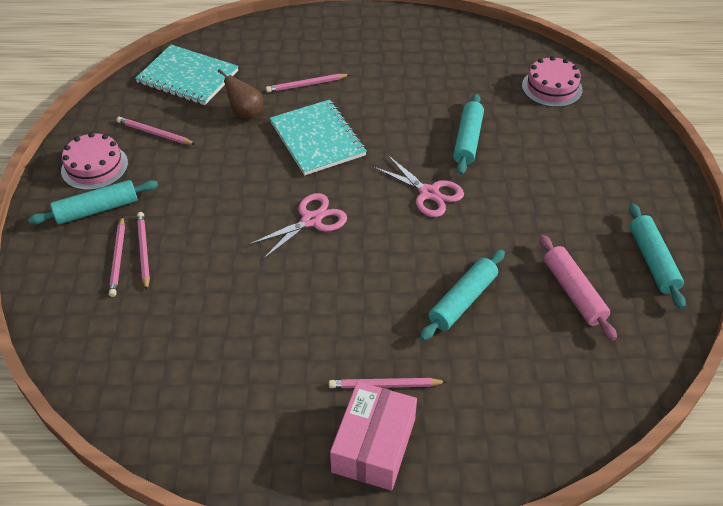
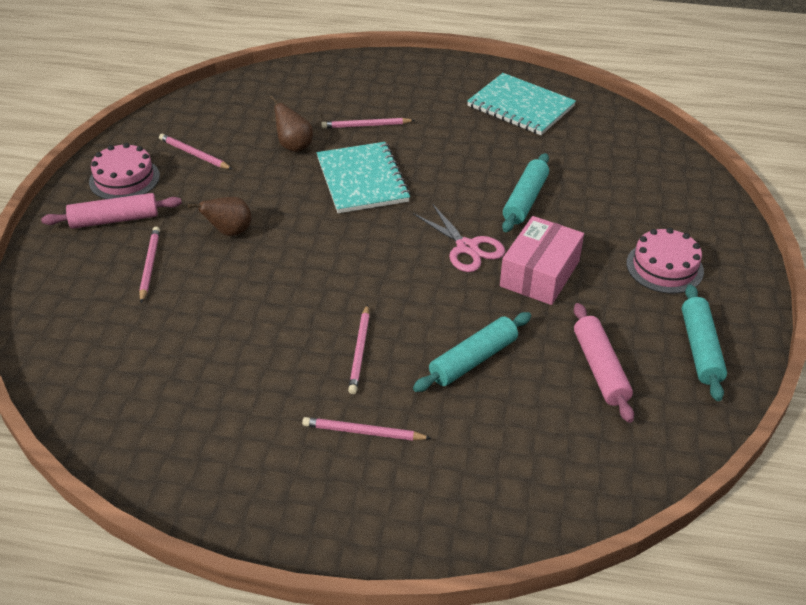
camera: 10 degrees right, 5 degrees down
(97, 209) = (114, 220): turquoise rolling pin -> pink rolling pin
(118, 258) = (122, 269): pink pencil -> pink pencil (360, 351)
(187, 77) = (244, 104): turquoise notebook -> turquoise notebook (520, 106)
(209, 207) = (229, 232): none -> brown pear
(311, 220) = (332, 258): pink scissors -> none
(374, 445) = (334, 490): pink box -> pink box (540, 273)
(552, 87) = (634, 158): pink cake -> pink cake (664, 267)

